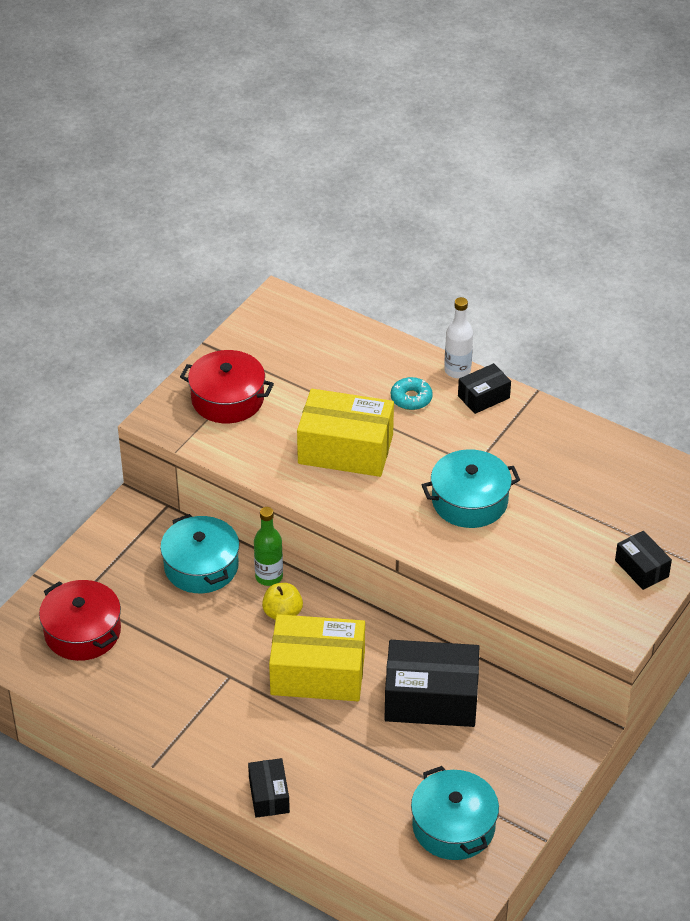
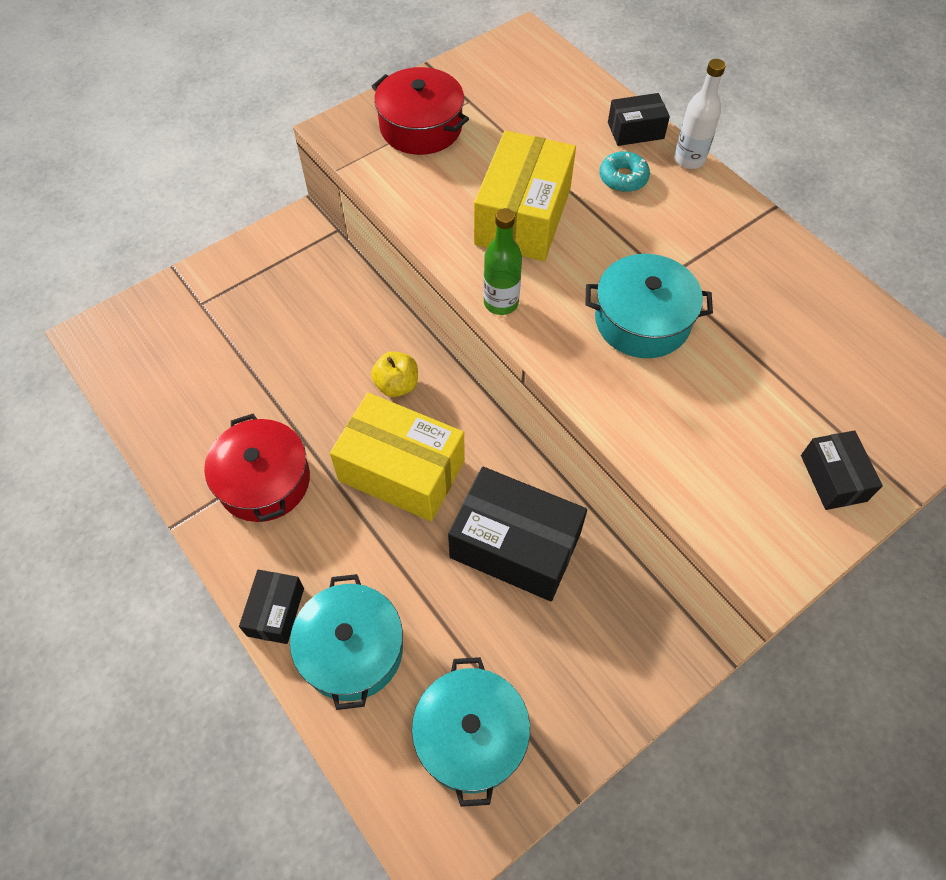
camera: 20 degrees right, 15 degrees up
(82, 632) = (184, 343): red pot -> red pot (264, 481)
(201, 566) = (338, 305): turquoise pot -> turquoise pot (352, 649)
(269, 577) = (402, 338): green bottle -> green bottle (501, 302)
(345, 449) = (523, 216): yellow box -> yellow box turned 75 degrees clockwise
(483, 397) = (708, 197): black box -> black box (635, 130)

